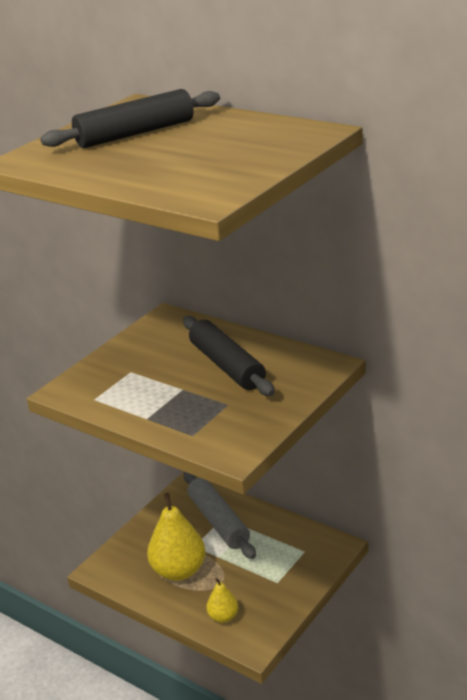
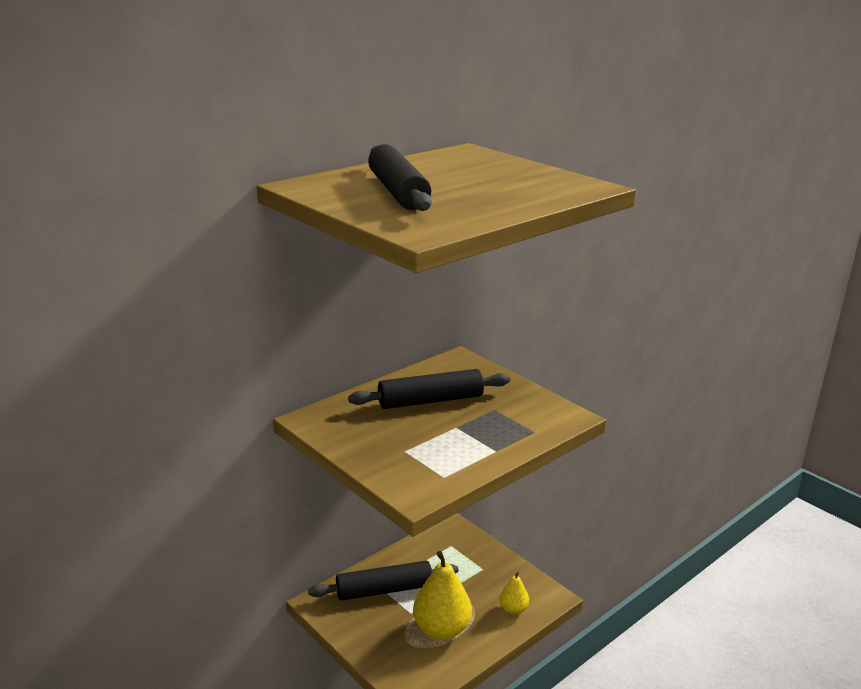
camera: 80 degrees left, 5 degrees down
(218, 521) = (384, 590): grey rolling pin -> black rolling pin

